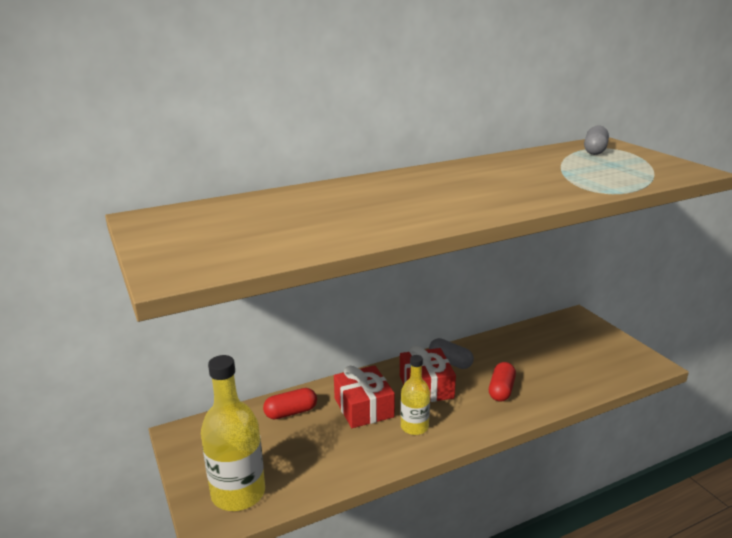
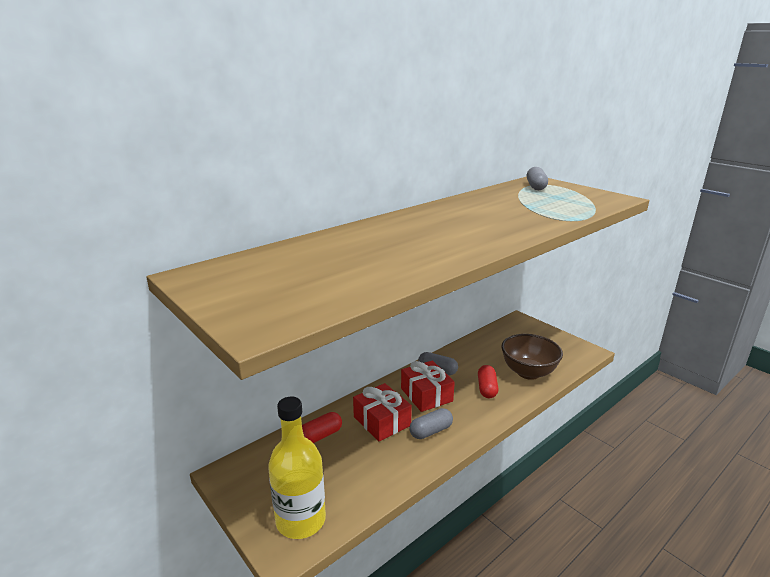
camera: 15 degrees left, 0 degrees up
(414, 427) = (430, 431): yellow bottle -> grey capsule
(561, 379) = (528, 372): none -> brown bowl

